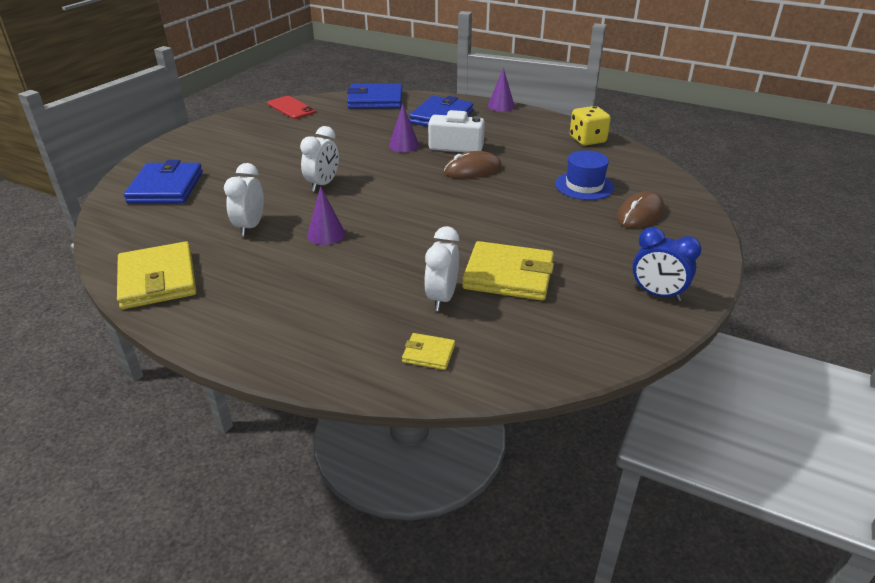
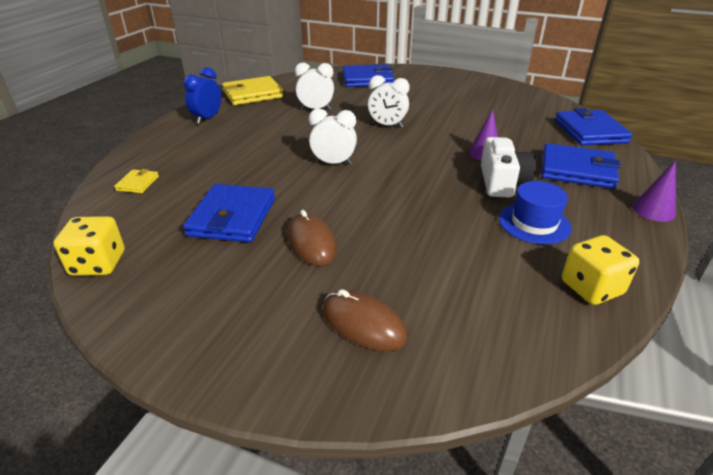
camera: 85 degrees right, 0 degrees up
(291, 108) = (533, 98): red phone -> none
(326, 234) = (306, 134): purple cone -> none
(442, 298) = (206, 186): white clock -> white clock (333, 163)
(472, 170) = (445, 193): brown mouse -> brown mouse (311, 242)
(508, 275) = (232, 217): yellow wallet -> blue wallet
(584, 186) = (433, 276): blue hat -> blue hat (534, 223)
(595, 352) = (98, 264): none -> yellow dice
(657, 294) = (173, 318): blue clock -> blue clock (207, 118)

